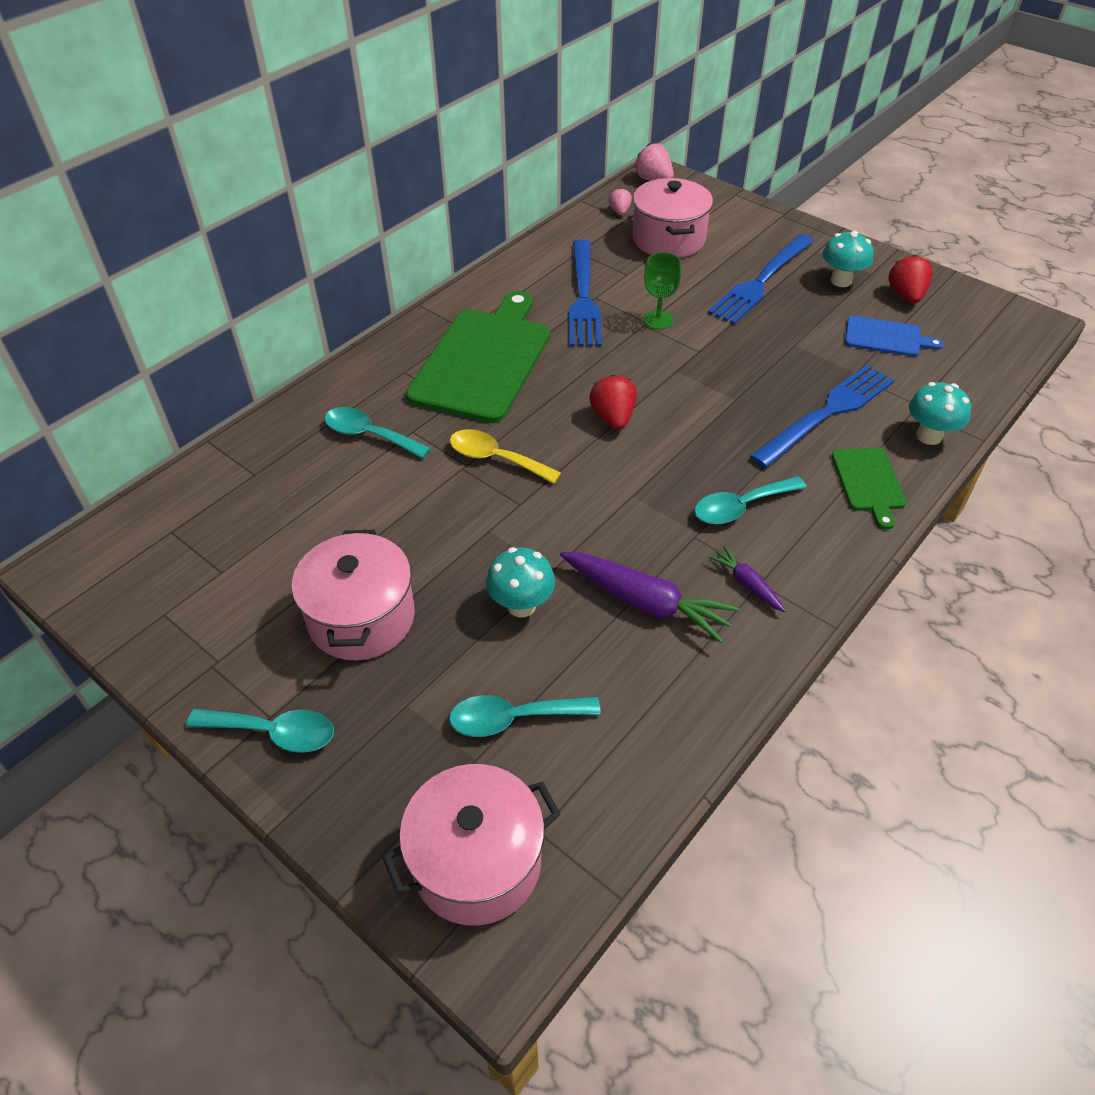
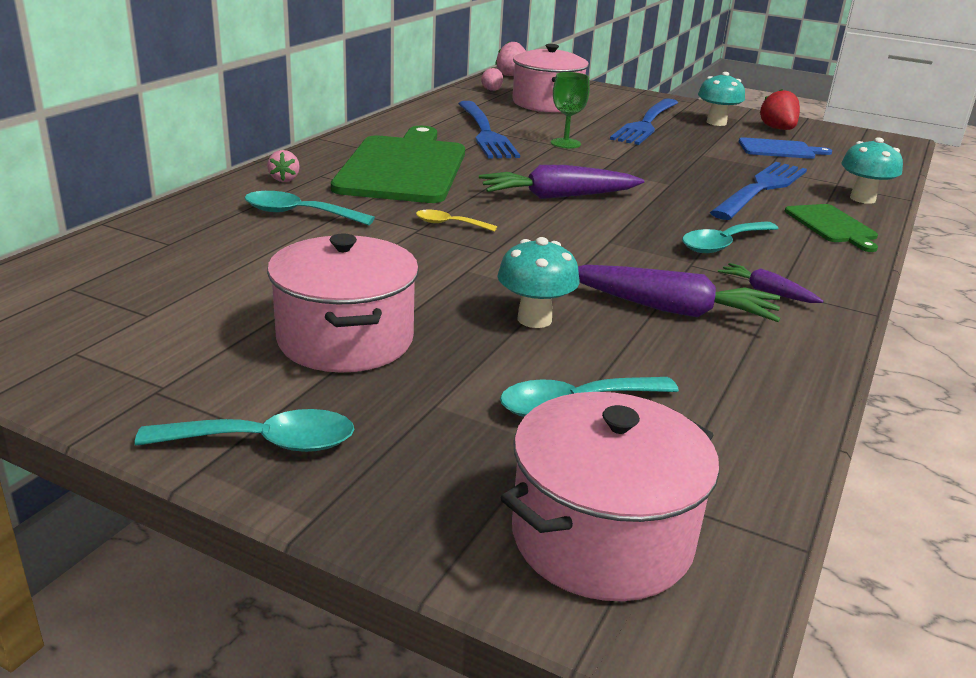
camera: 15 degrees left, 20 degrees down
(370, 377) = (284, 179): none -> pink strawberry
(496, 459) = (449, 224): yellow spoon -> yellow spoon, size x0.62
(613, 418) = (558, 196): red strawberry -> purple carrot

